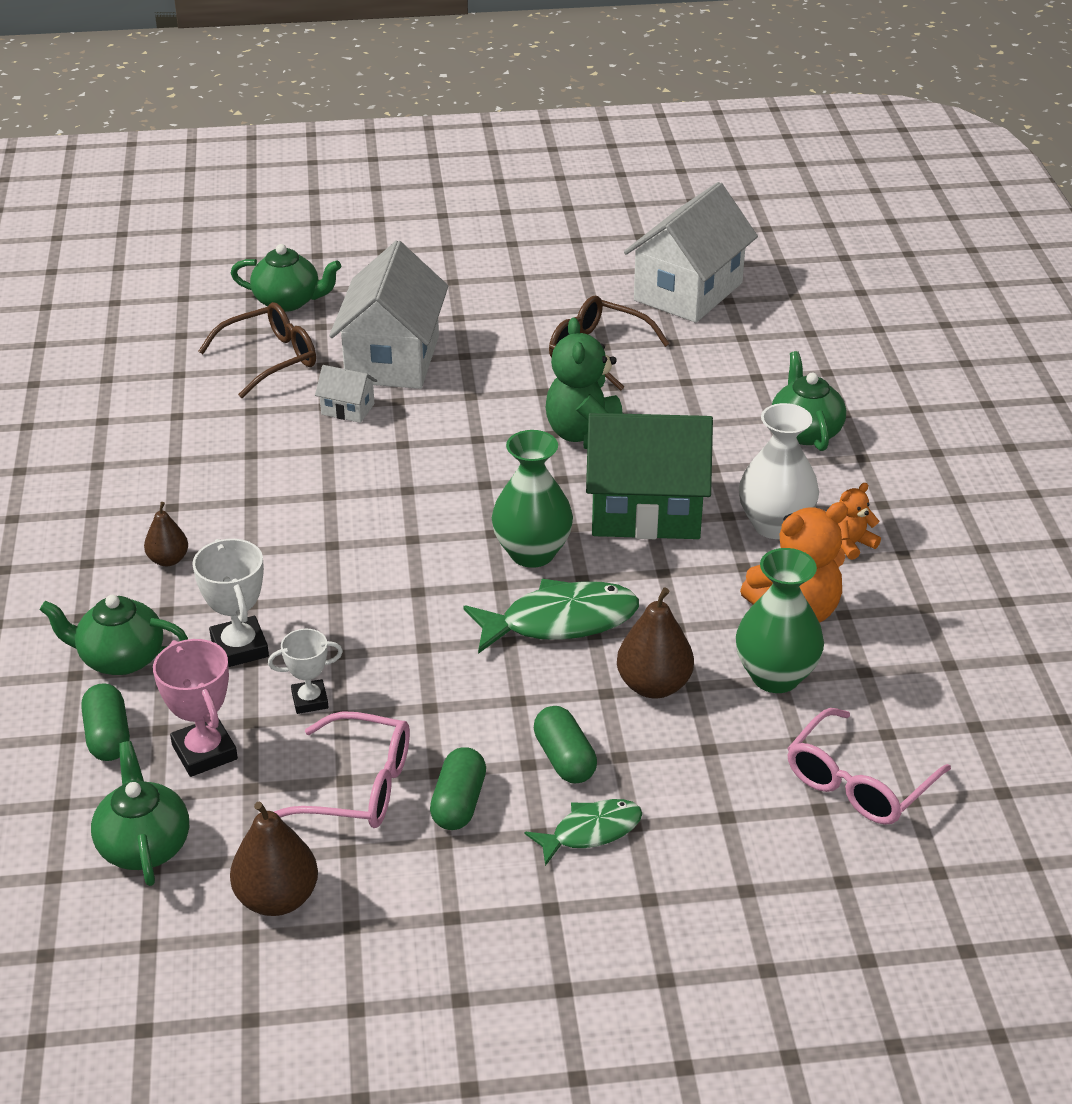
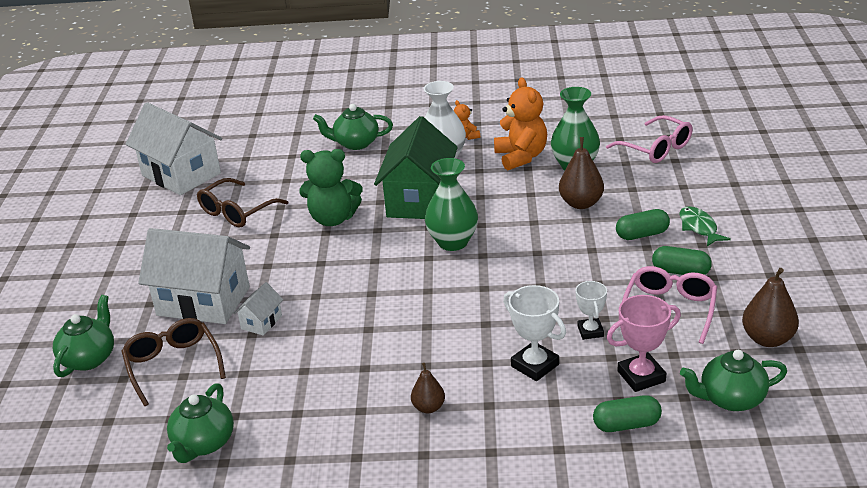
camera: 80 degrees left, 5 degrees down
(120, 658) = (542, 425): green teapot -> green teapot (203, 443)
(239, 648) = (535, 365): white trophy -> white trophy turned 60 degrees clockwise
(560, 621) = (521, 233): green fish -> none

